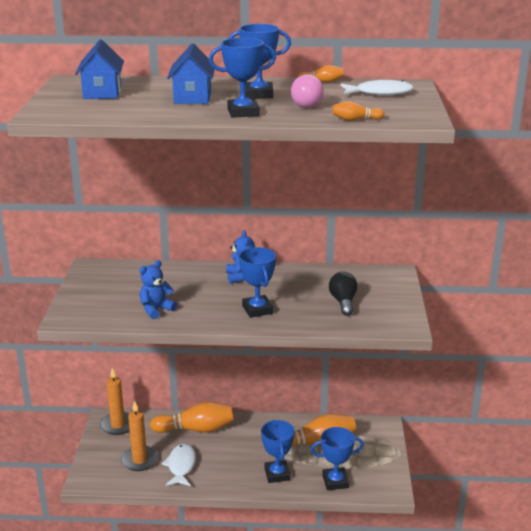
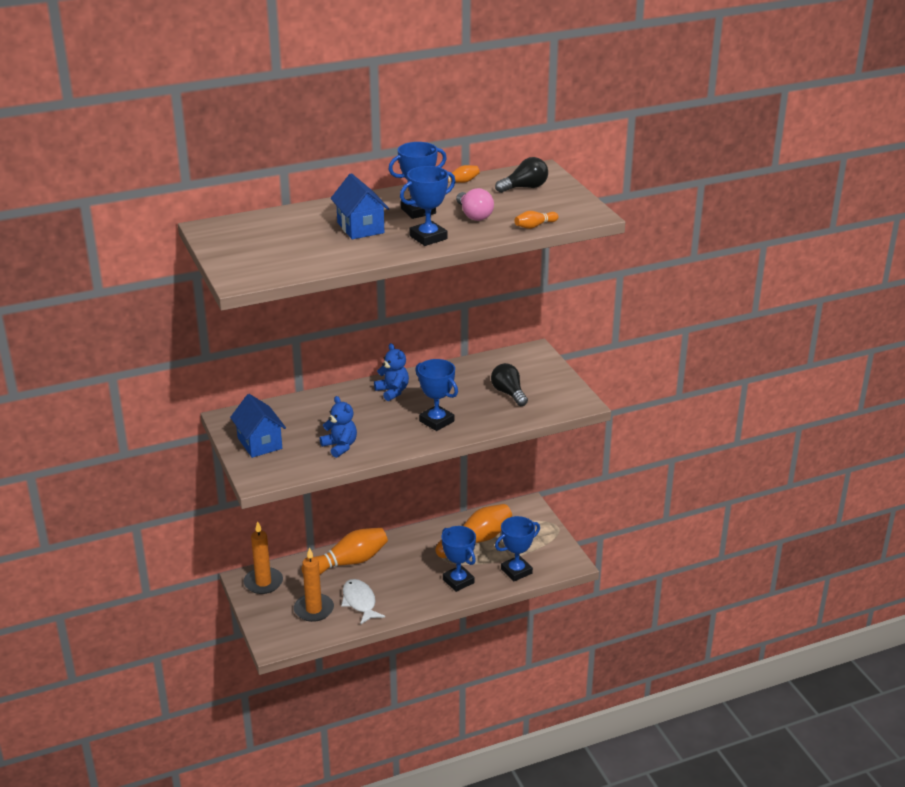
camera: 25 degrees left, 5 degrees up
(102, 93) = (264, 239): blue house -> blue house (259, 443)
(156, 309) = (340, 446): blue teddy bear -> blue teddy bear turned 120 degrees clockwise
(380, 93) = (525, 188): white fish -> black light bulb

